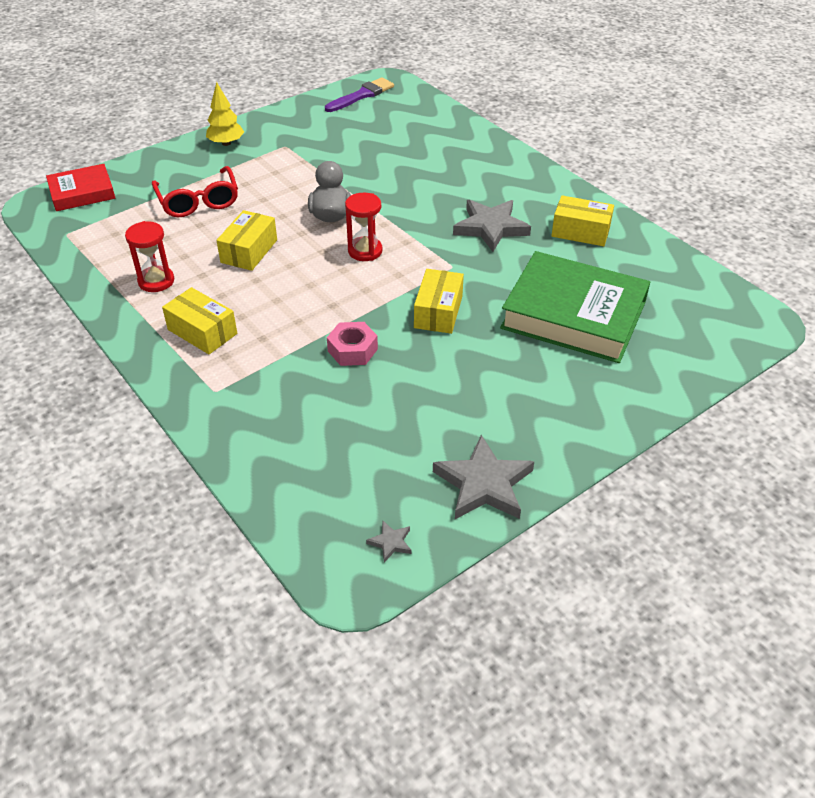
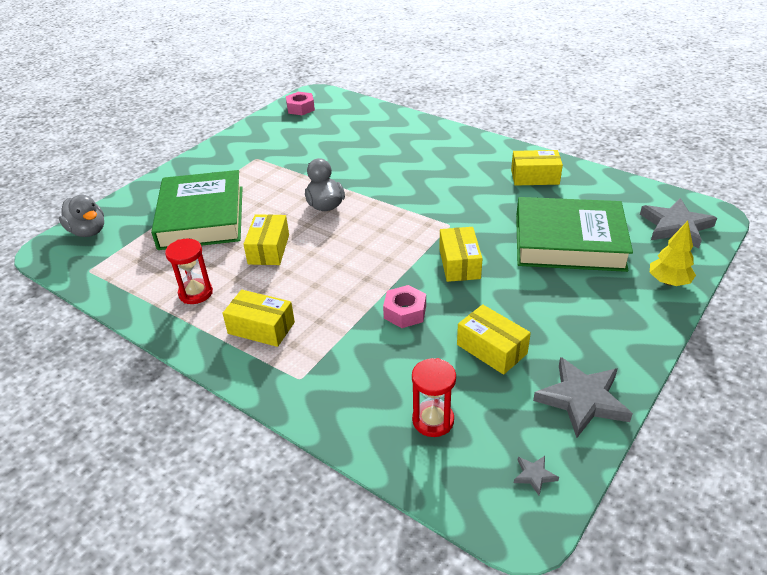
camera: 15 degrees left, 5 degrees down
(82, 192) = (88, 231): red book -> grey duck
(198, 201) = (201, 217): red glasses -> green book
(226, 143) = (203, 165): yellow tree -> yellow tree (668, 282)
(362, 95) = (300, 108): purple brush -> pink nut
(365, 251) = (370, 228): red hourglass -> red hourglass (433, 420)
(420, 410) = (491, 349): none -> yellow box
(490, 227) = (463, 188): grey star -> grey star (675, 226)

